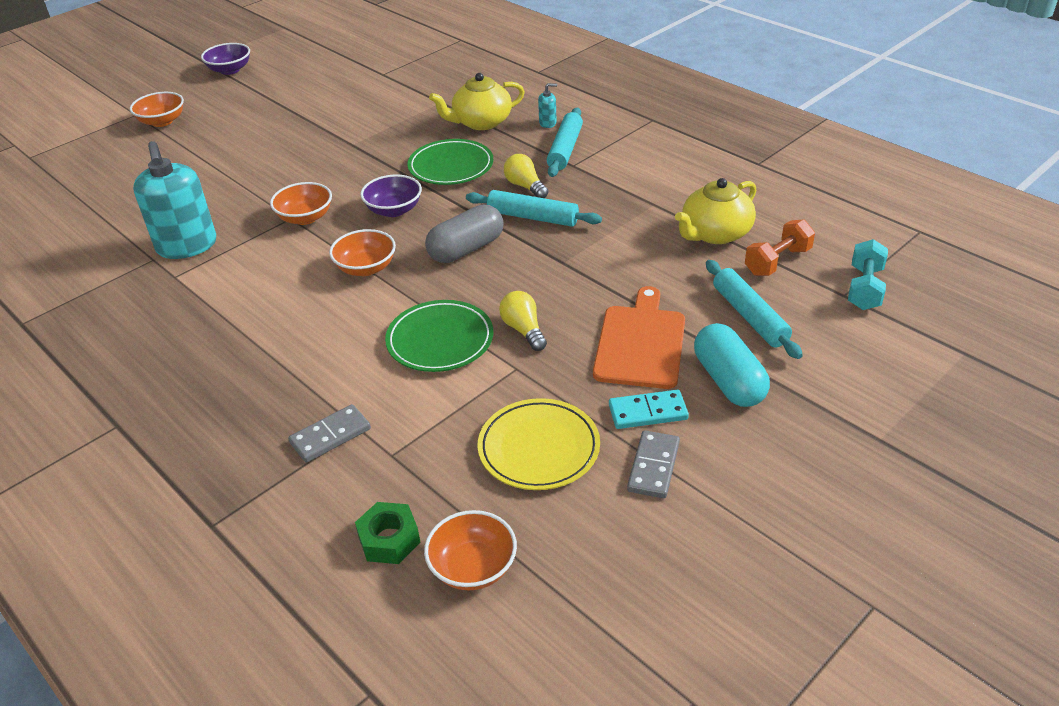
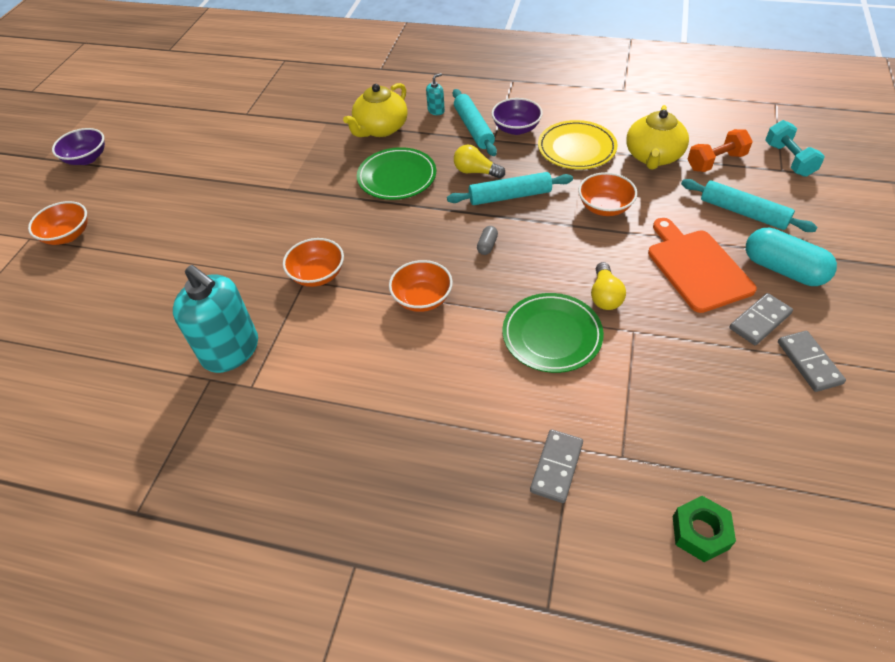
camera: 30 degrees left, 10 degrees up
(394, 210) = (390, 235): purple bowl -> purple bowl (516, 128)
(466, 249) = (487, 245): grey capsule -> grey capsule, size x0.44
(473, 567) = (783, 518): orange bowl -> orange bowl (604, 207)
(523, 330) = (605, 296): yellow light bulb -> yellow light bulb turned 120 degrees counterclockwise
(539, 448) = (720, 390): yellow plate -> yellow plate (576, 148)
(648, 412) = (759, 321): turquoise domino -> grey domino
(777, 261) = (716, 162): orange dumbbell -> orange dumbbell turned 45 degrees clockwise

